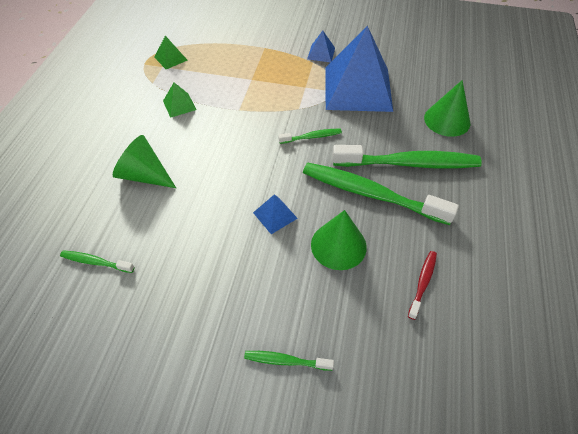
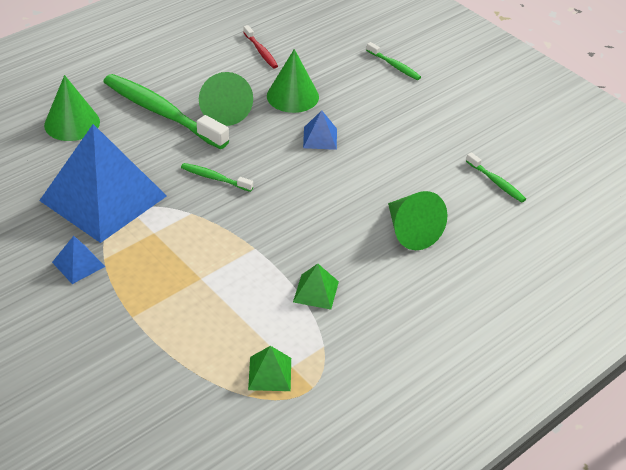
camera: 145 degrees left, 10 degrees down
(370, 194) = (224, 111): green toothbrush -> green cone
(422, 283) = (261, 51): red toothbrush -> red toothbrush turned 90 degrees counterclockwise

